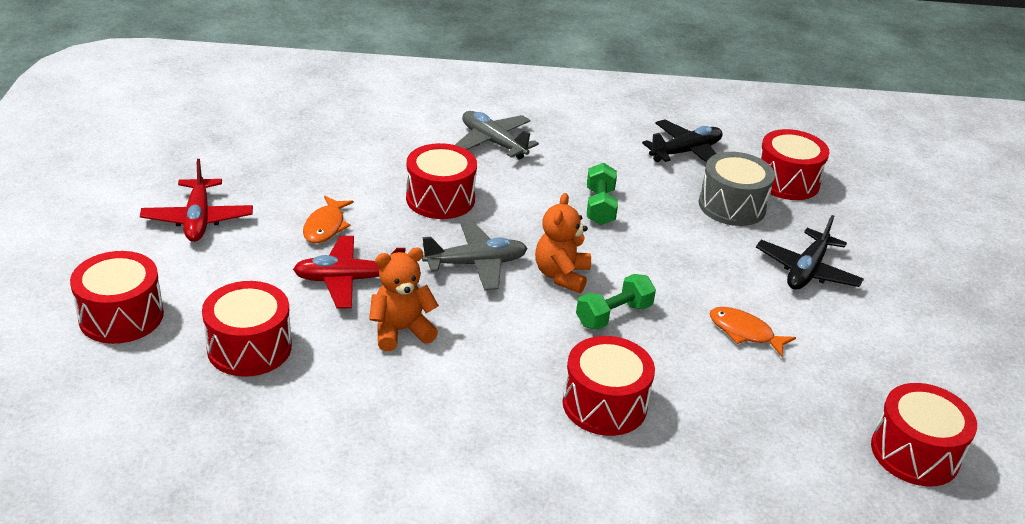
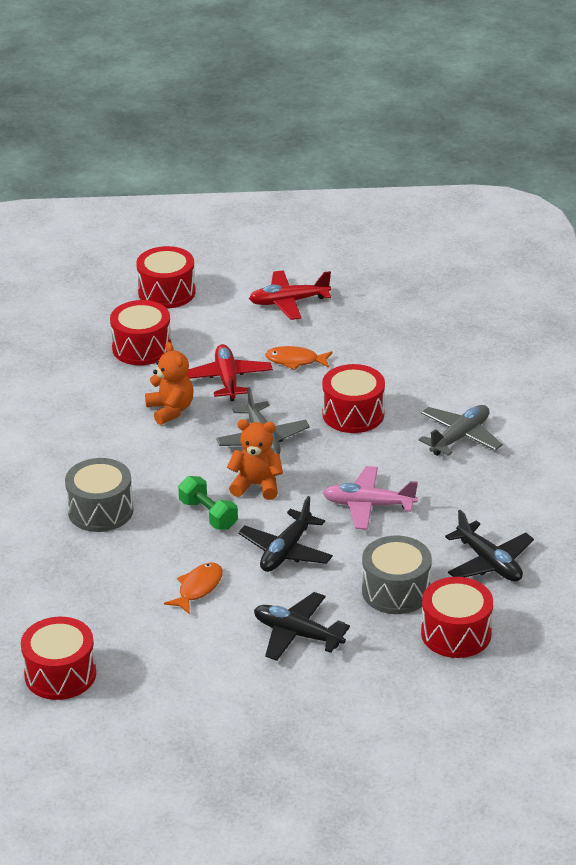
camera: 90 degrees right, 0 degrees up
(600, 207) = (368, 505): green dumbbell -> pink plane
(604, 404) = (100, 510): red drum -> grey drum
(676, 266) = (286, 551): none -> black plane

